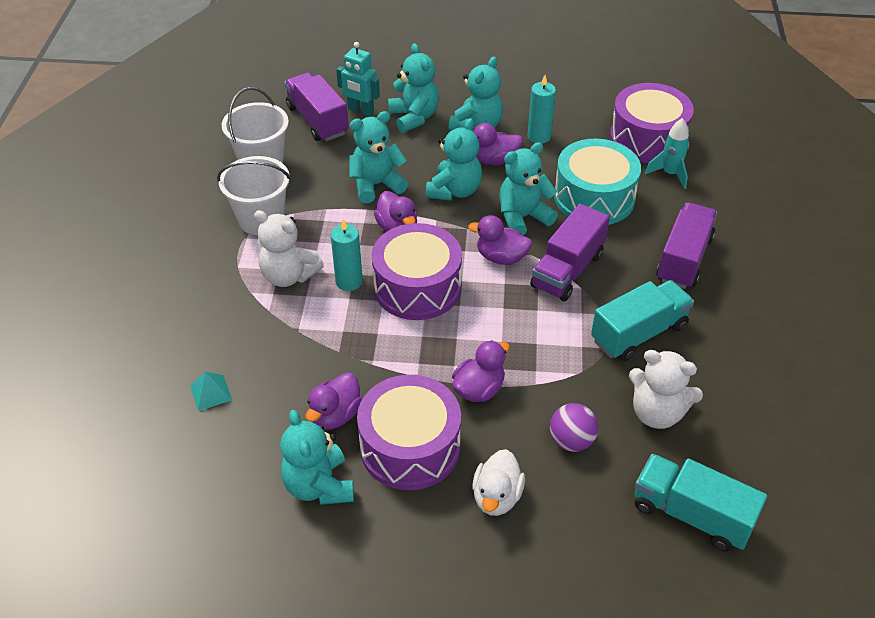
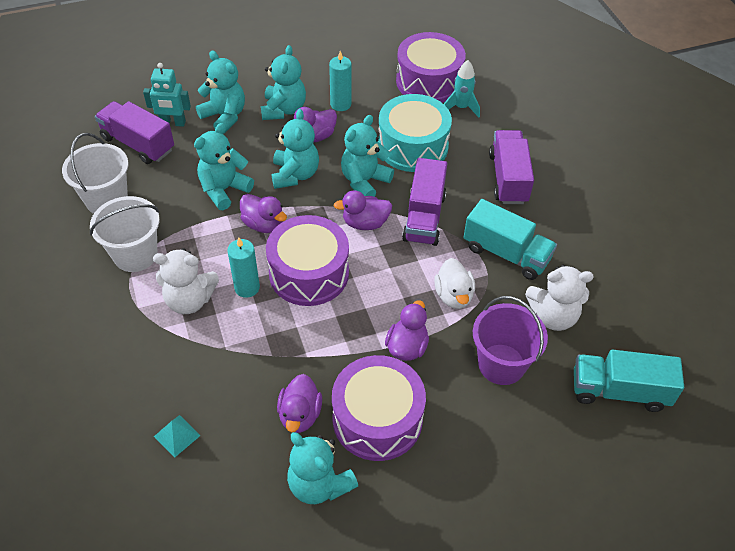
camera: 25 degrees left, 5 degrees up
(497, 497) = (469, 435): white duck -> white duck (453, 295)
(571, 441) = (501, 364): purple ball -> purple bucket
(639, 333) = (506, 253): turquoise truck -> turquoise truck turned 90 degrees clockwise

